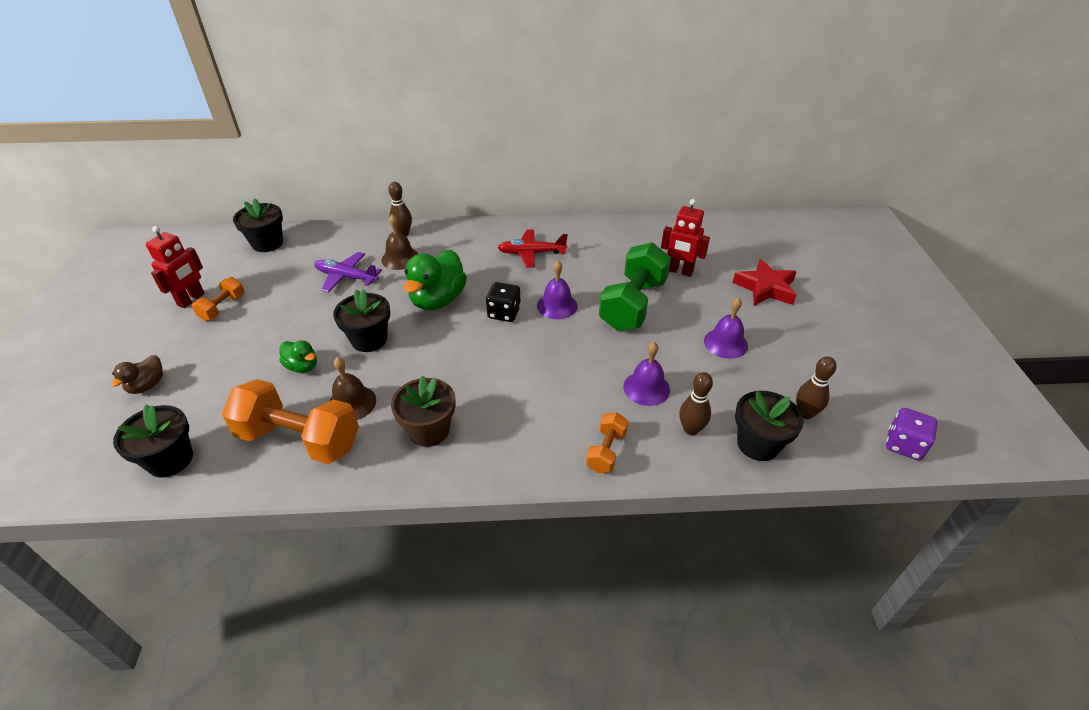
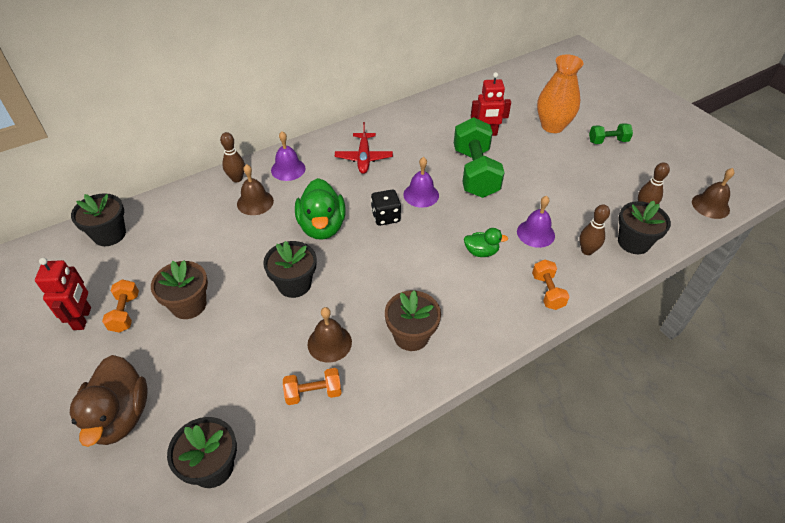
camera: 30 degrees left, 5 degrees up
(147, 385) = (120, 416): brown duck -> brown duck, size x1.88
(272, 321) = (189, 305): none -> brown flower pot
(299, 439) = (313, 393): orange dumbbell -> orange dumbbell, size x0.50
(302, 366) = (256, 332): green duck -> green duck (481, 252)
(346, 277) = (221, 238): purple plane -> none
(531, 253) = (364, 158): red plane -> red plane turned 60 degrees counterclockwise
(725, 343) = (559, 178): purple bell -> purple bell (288, 169)
(765, 288) = (552, 126): red star -> orange vase
(822, 326) = (608, 141): none -> green dumbbell
(904, 445) = (710, 205): purple dice -> brown bell

